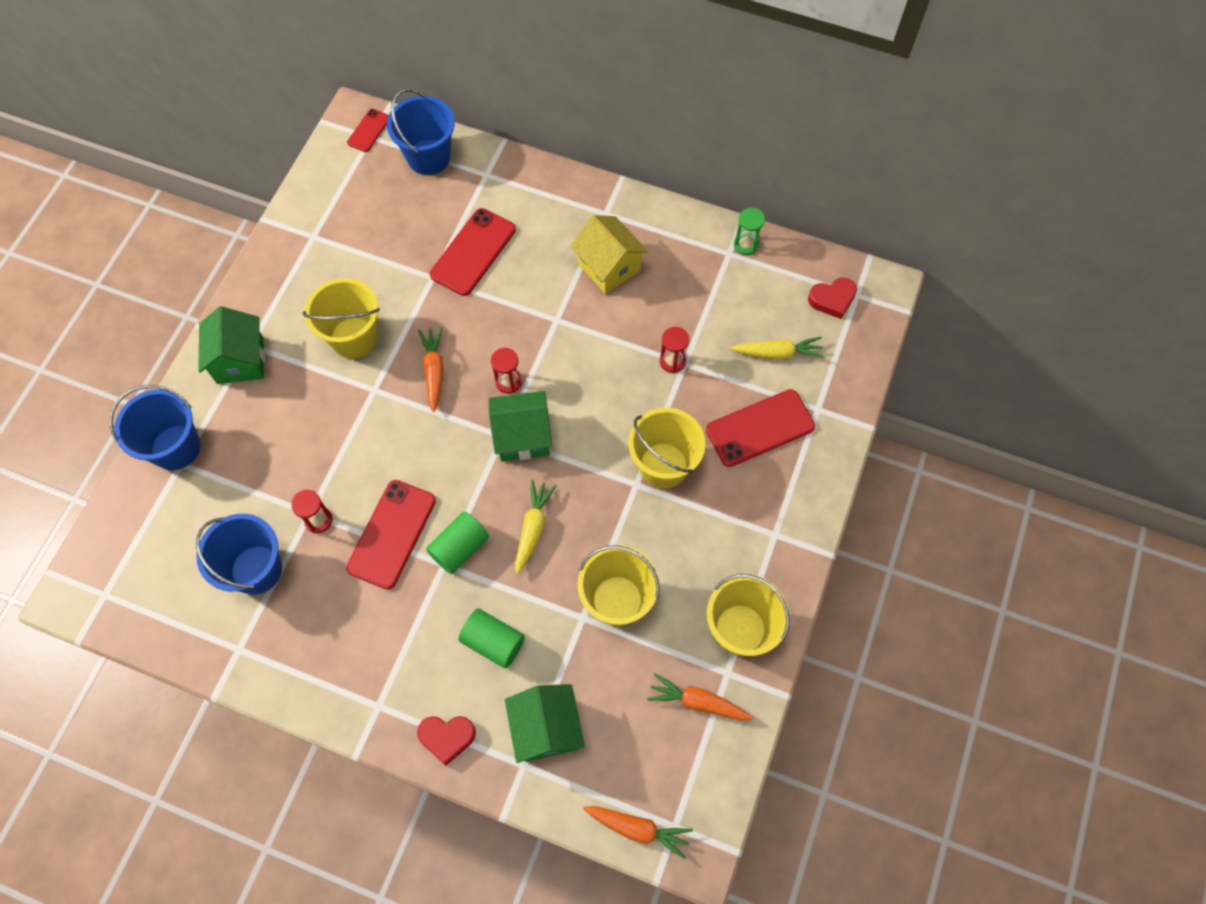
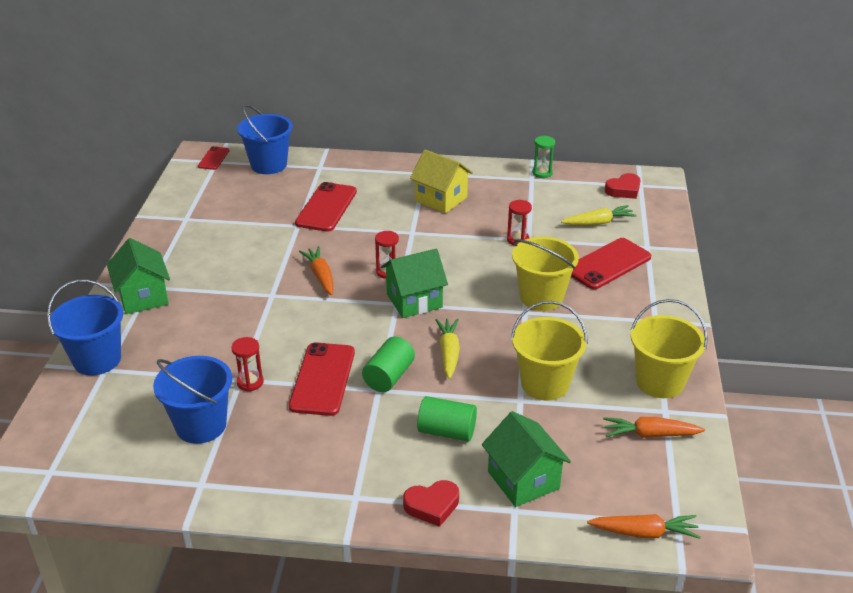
camera: 15 degrees left, 30 degrees down
(354, 338) = (242, 268): yellow bucket -> none

